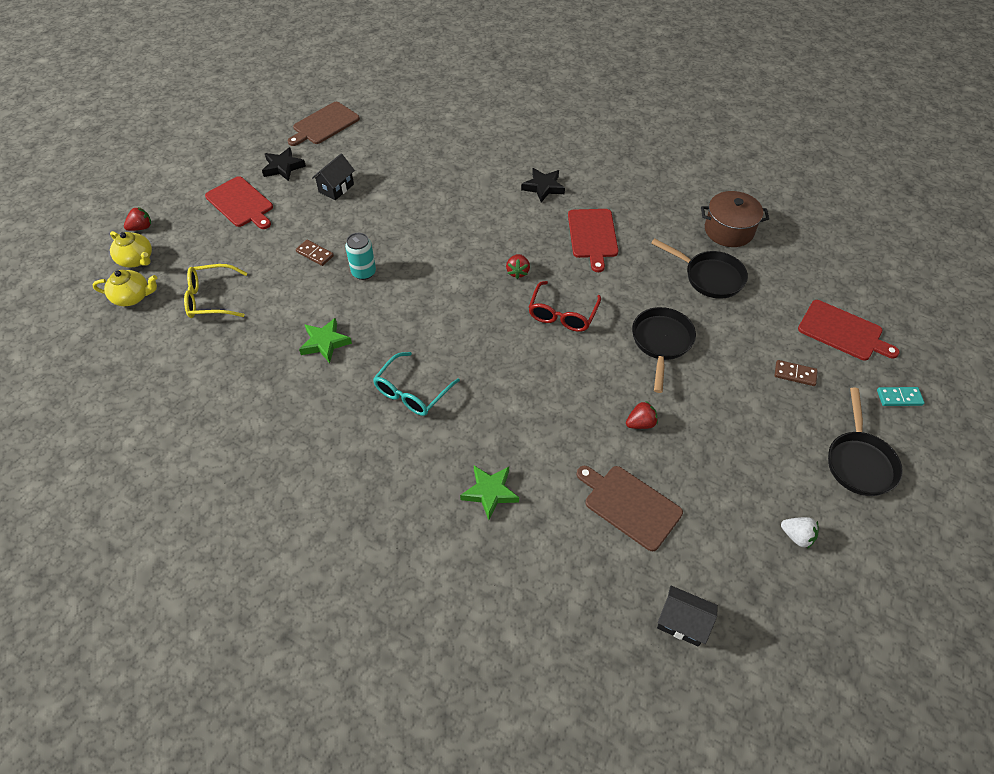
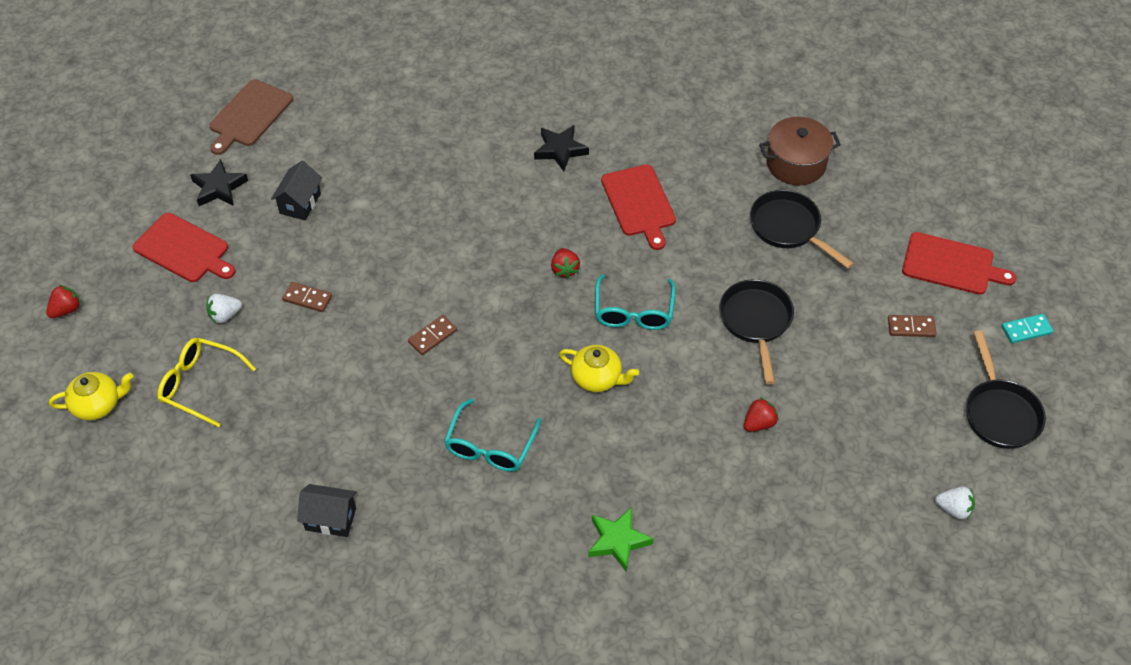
camera: 15 degrees left, 0 degrees up
(136, 260) = (80, 354): yellow teapot -> yellow teapot (597, 378)
(211, 299) = (200, 385): yellow glasses -> yellow glasses turned 45 degrees clockwise
(250, 254) = (225, 315): none -> white strawberry
(325, 343) = (364, 409): green star -> none
(364, 272) = (378, 310): turquoise can -> none
(398, 300) = (432, 336): none -> brown domino
(562, 314) = (633, 311): red glasses -> turquoise glasses
(629, 505) = (773, 518): brown cutting board -> none
(682, 622) = (860, 628): black house -> black house (330, 519)
(709, 277) = (789, 228): black pan -> black pan turned 150 degrees counterclockwise

